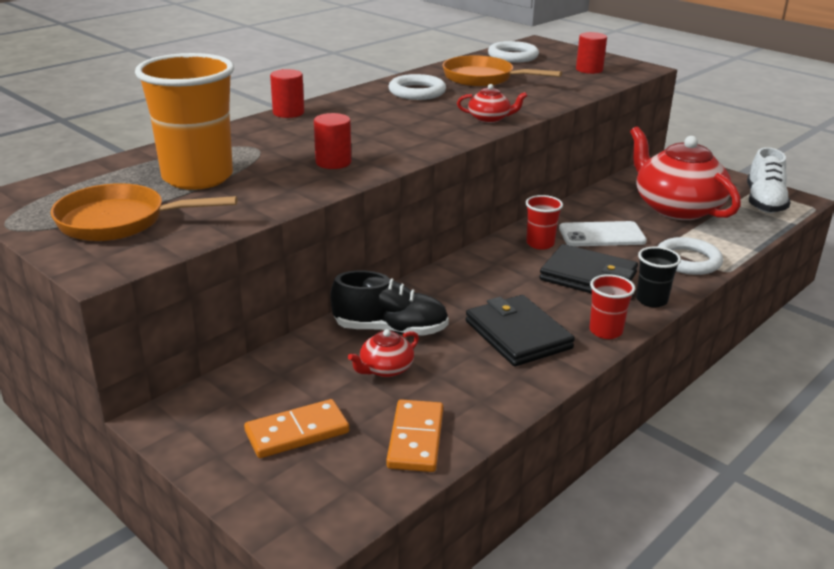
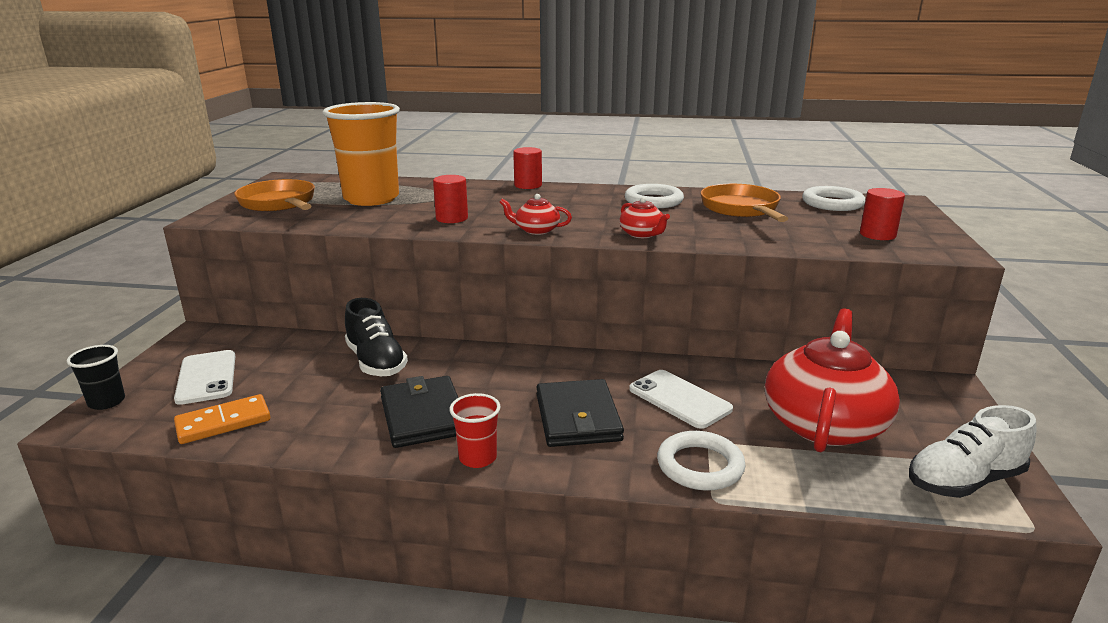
camera: 55 degrees right, 5 degrees down
(297, 432) = (206, 377): orange domino -> white phone
(385, 369) = (315, 379): red teapot -> red teapot (536, 230)
(517, 334) = (423, 415): black wallet -> black wallet turned 45 degrees counterclockwise
(540, 244) = (610, 375): red cup -> none
(651, 300) = (574, 467): black cup -> black cup (107, 402)

